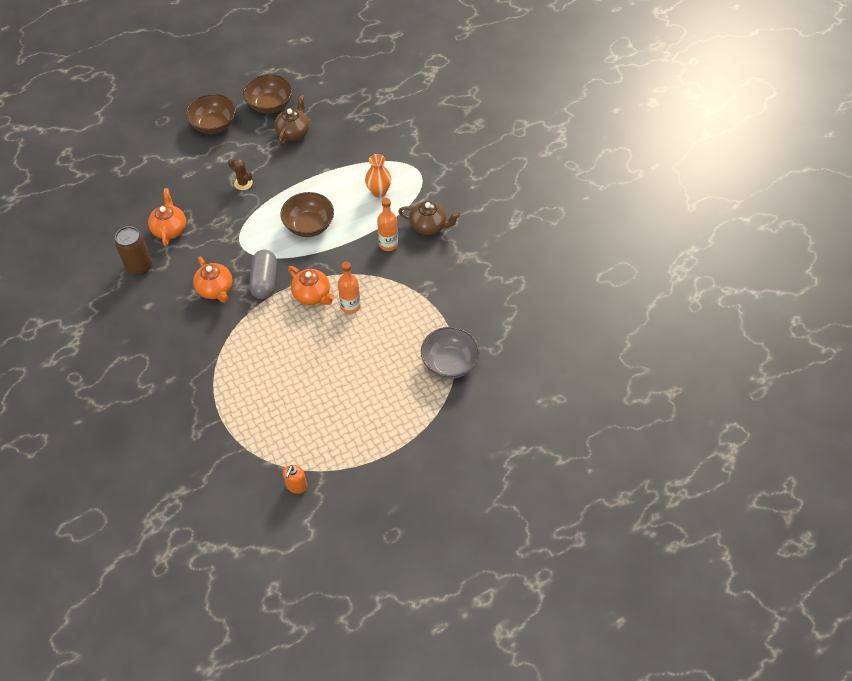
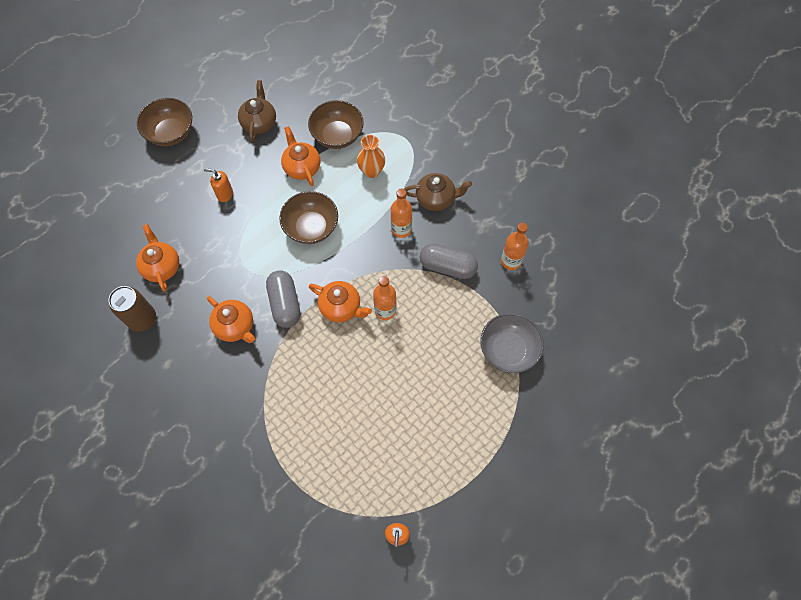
camera: 15 degrees left, 10 degrees up
(243, 183) = (225, 194): brown cactus -> orange soap dispenser
(270, 105) = (224, 96): brown bowl -> brown bowl (337, 135)
(318, 176) = (302, 167): none -> orange teapot
(419, 283) = (447, 266): none -> grey capsule
(478, 291) = (511, 261): none -> orange bottle

